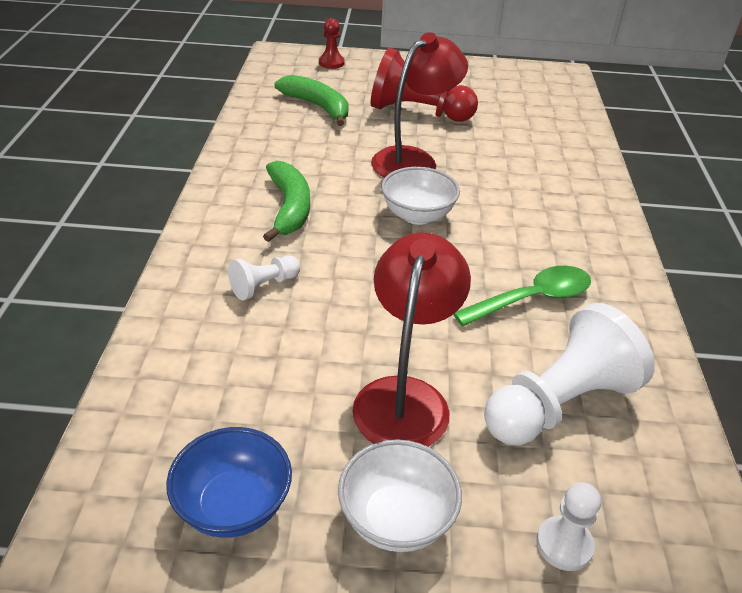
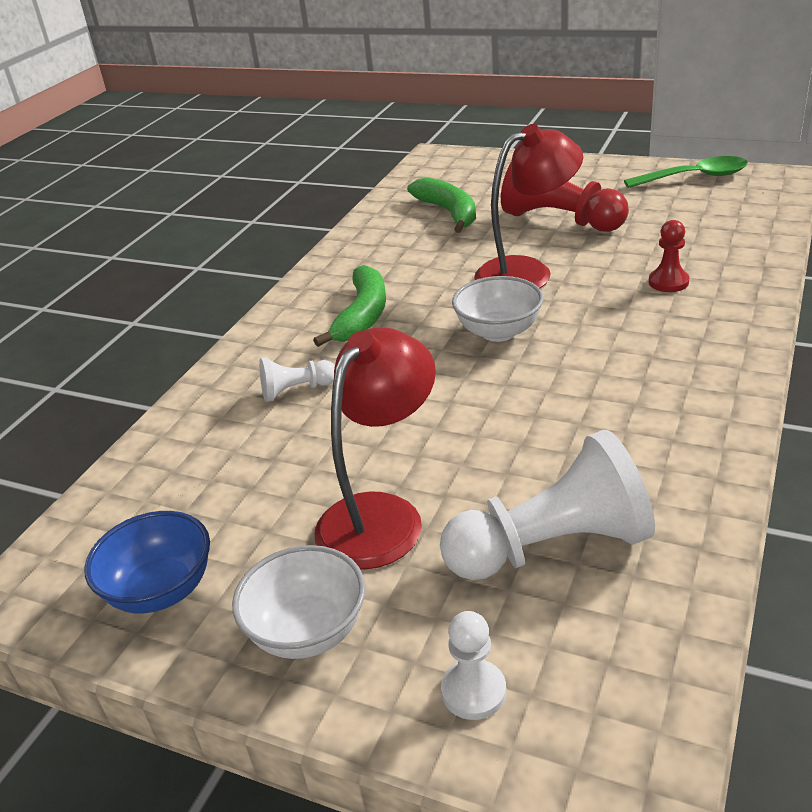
camera: 25 degrees right, 5 degrees down
(331, 63) = (489, 166): red pawn -> red pawn (668, 282)
(532, 299) = (585, 431): green spoon -> green spoon (694, 177)

